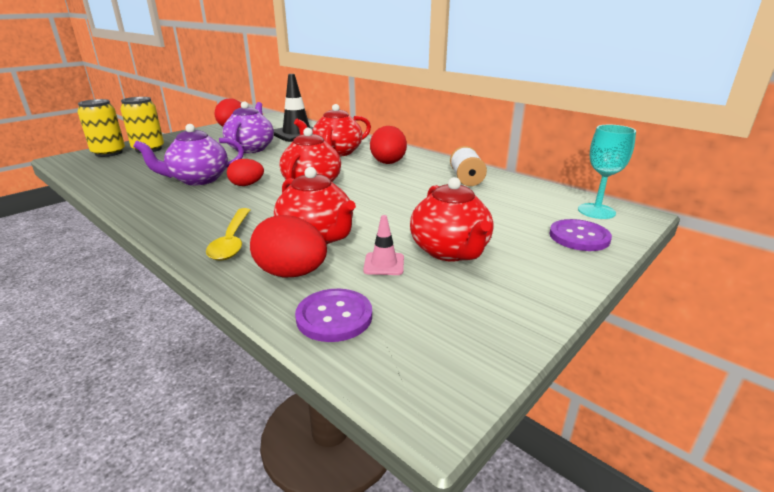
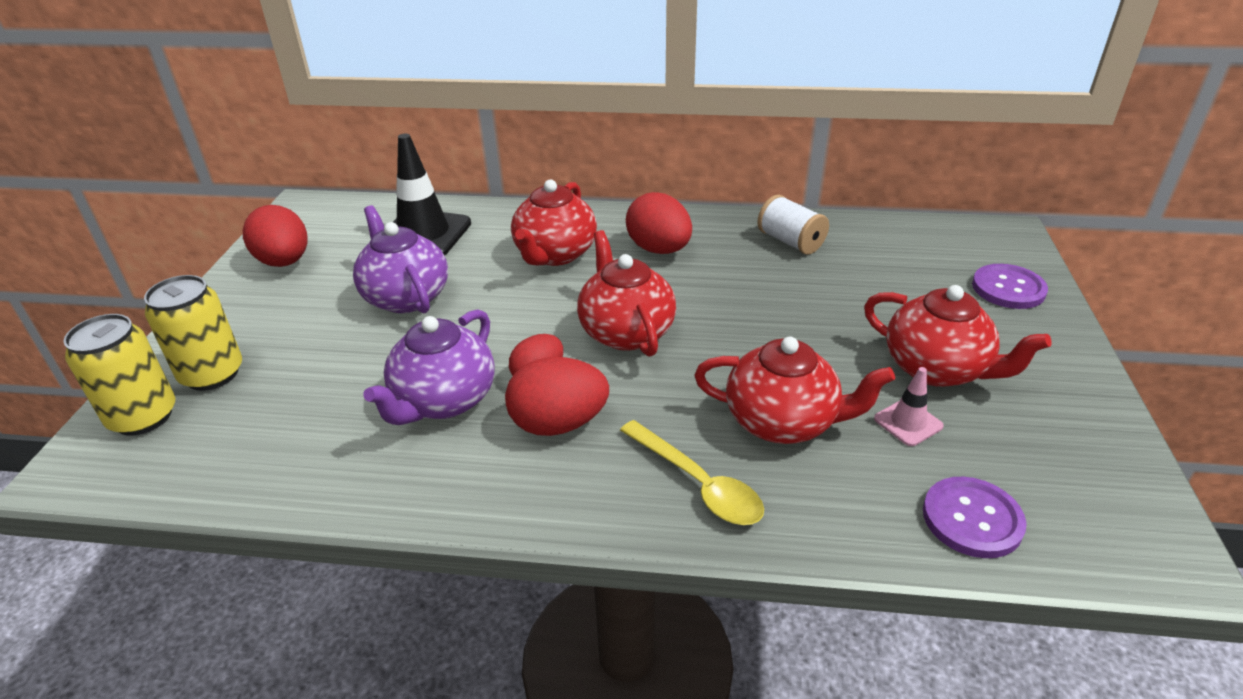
camera: 35 degrees left, 10 degrees up
(291, 273) = (845, 490): red egg -> red egg (558, 424)
(596, 211) = (974, 241): turquoise goblet -> none

